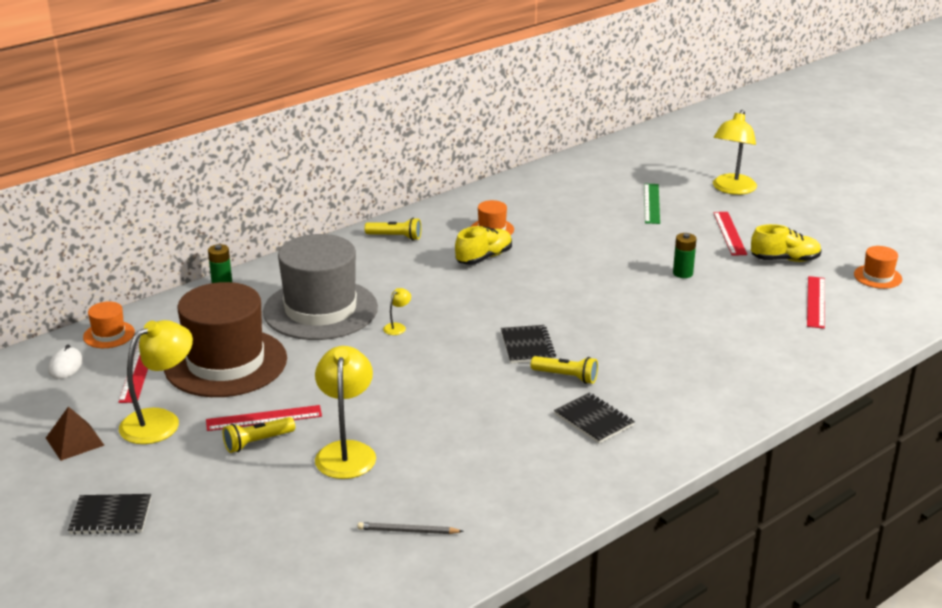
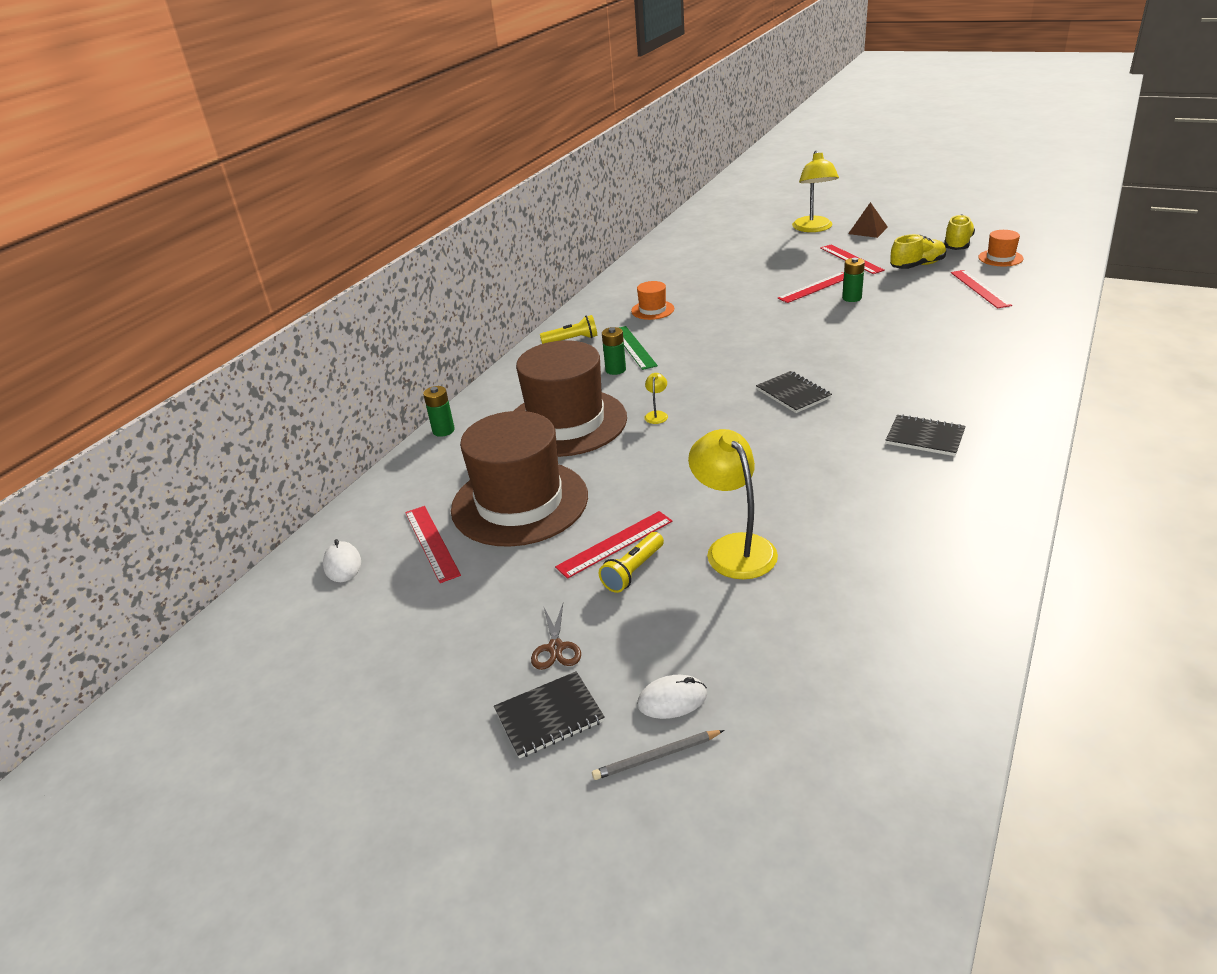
camera: 20 degrees left, 5 degrees up
(74, 441) = (426, 644): brown pyramid -> brown pyramid (867, 230)
(109, 335) = (364, 516): orange hat -> none
(155, 475) = (556, 648): none -> brown scissors
(160, 421) = (505, 586): yellow lamp -> none
(198, 536) = (672, 700): none -> white mouse
(320, 310) = (566, 422): grey hat -> brown hat
(404, 276) = (615, 370): none -> green battery
(407, 531) = (882, 605): grey pencil -> grey pencil (656, 757)
(484, 258) = (671, 334): yellow shoe -> yellow shoe (957, 244)
(566, 377) = (857, 408): yellow flashlight -> none
(651, 203) = (763, 255): green ruler -> green ruler (633, 347)
(661, 252) = (815, 287): none -> red ruler

